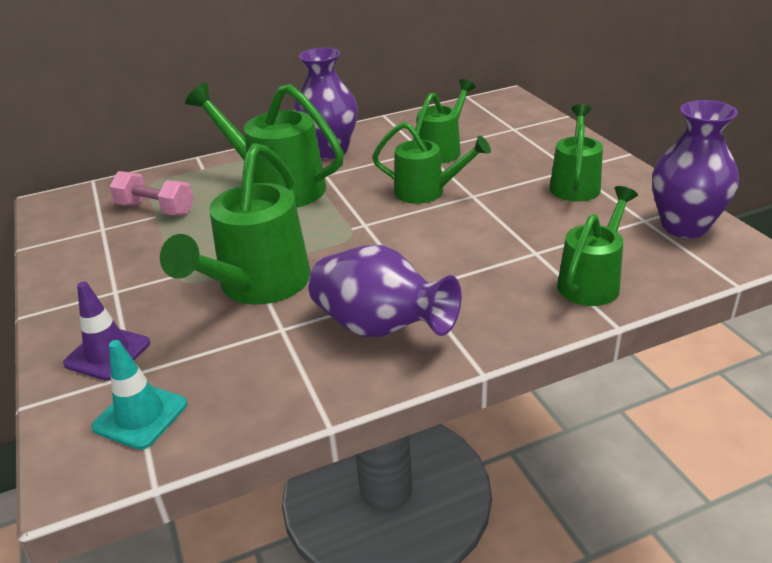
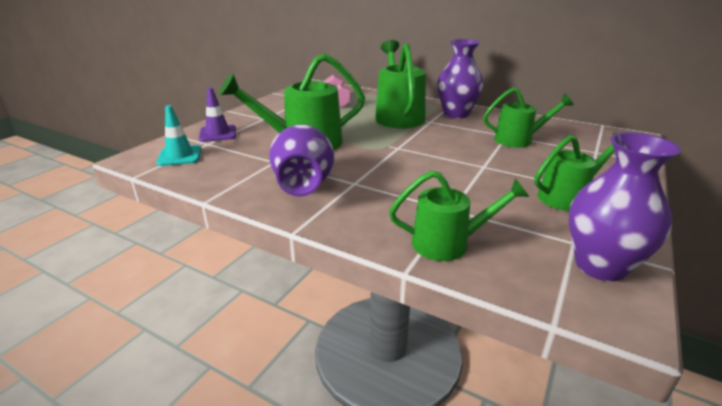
camera: 50 degrees right, 5 degrees down
(427, 192) = (462, 152): green watering can -> none

